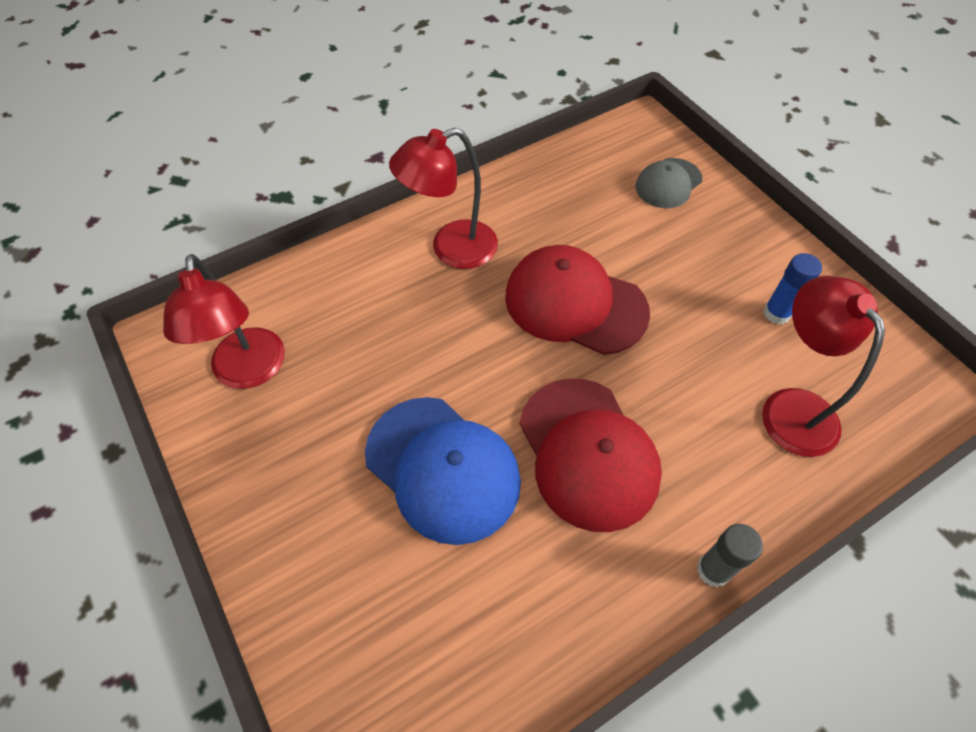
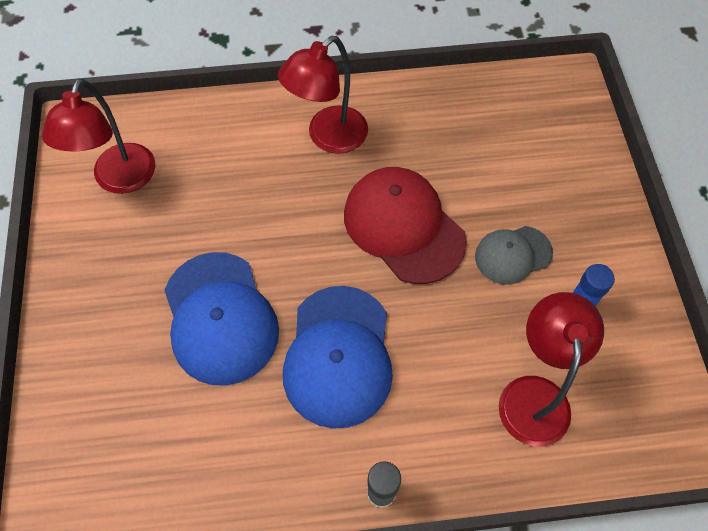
camera: 25 degrees right, 5 degrees up
(451, 249) = (328, 137): red lamp -> red lamp turned 45 degrees counterclockwise
(588, 453) = (338, 356): red cap -> blue cap
(668, 183) = (556, 148): grey cap -> grey cap (513, 255)

